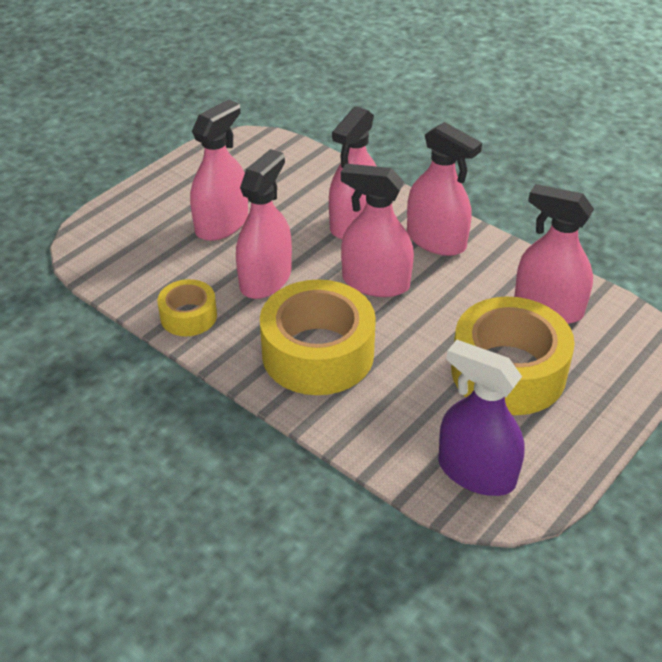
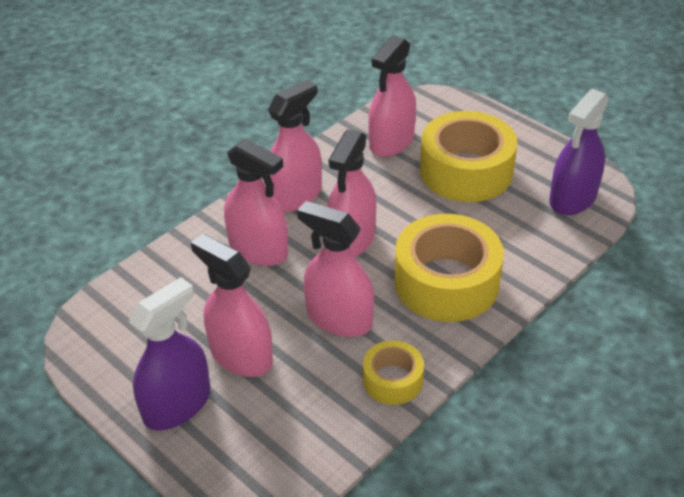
camera: 85 degrees left, 0 degrees up
(171, 196) = (177, 405): none -> purple spray bottle

